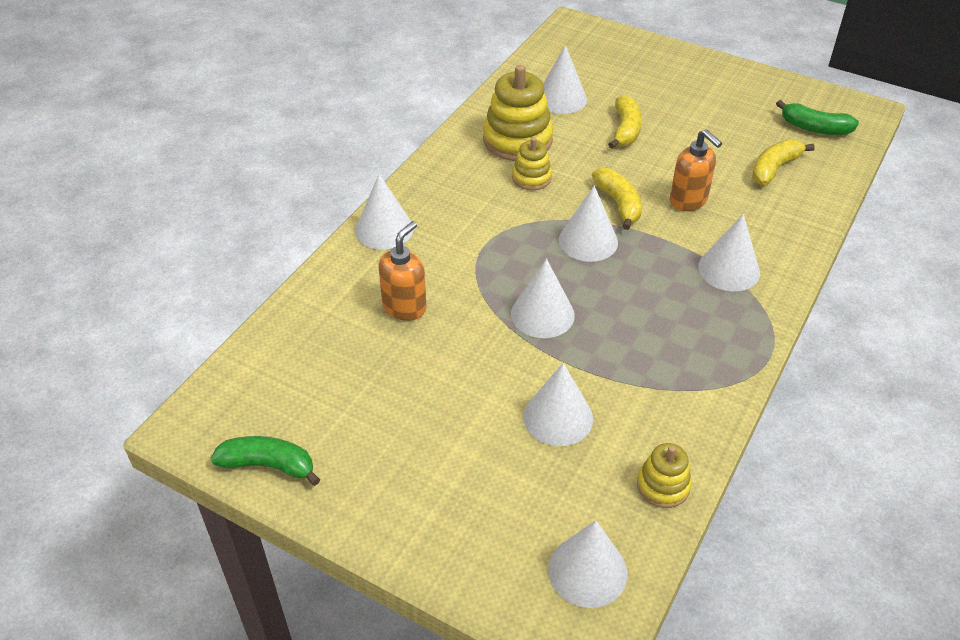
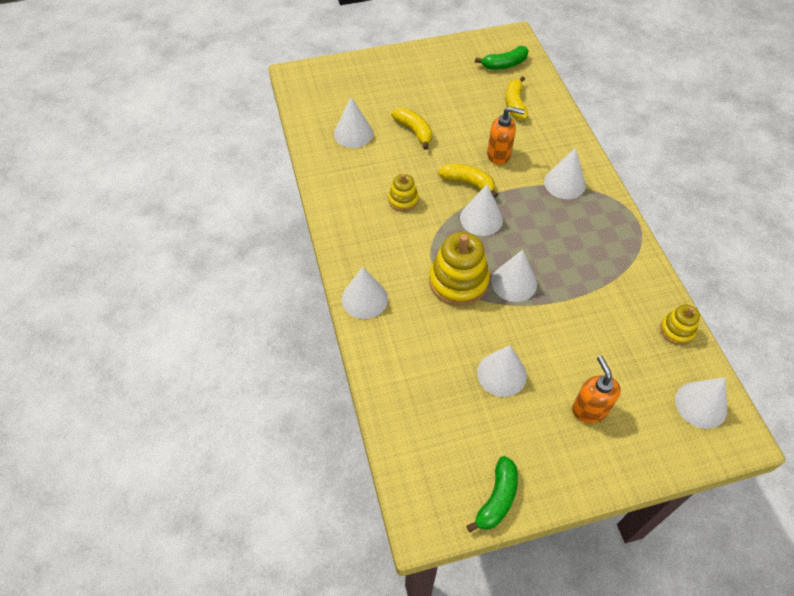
camera: 45 degrees left, 10 degrees up
(269, 465) = (497, 499): green banana -> green banana turned 150 degrees clockwise
(404, 307) = (441, 339): orange soap dispenser -> orange soap dispenser (589, 409)
(517, 140) = (364, 180): yellow stacking toy -> yellow stacking toy (458, 281)
(558, 417) = (593, 336): white cone -> white cone (501, 374)

